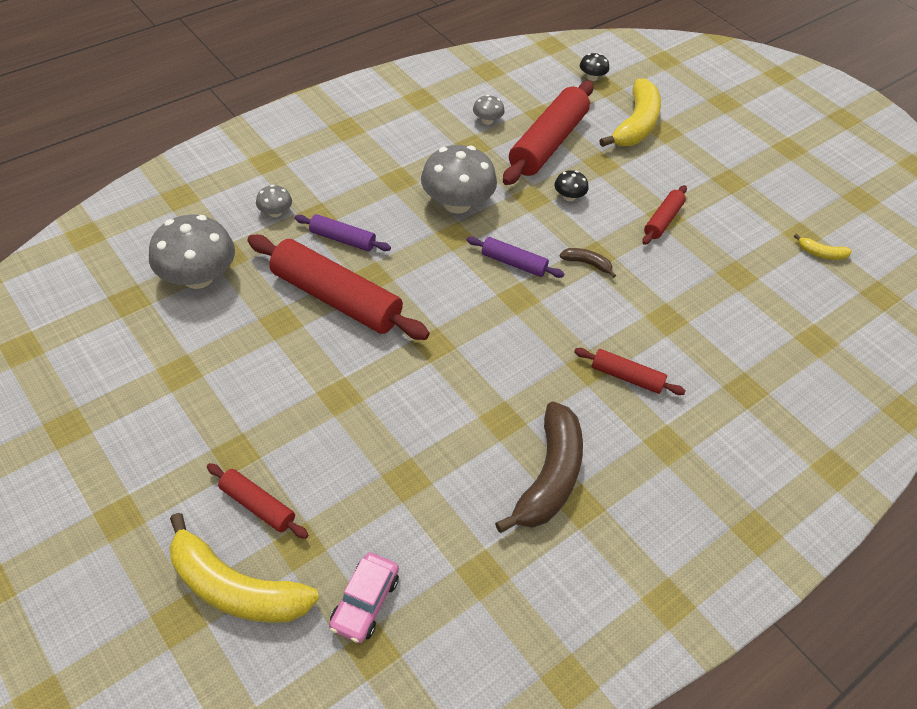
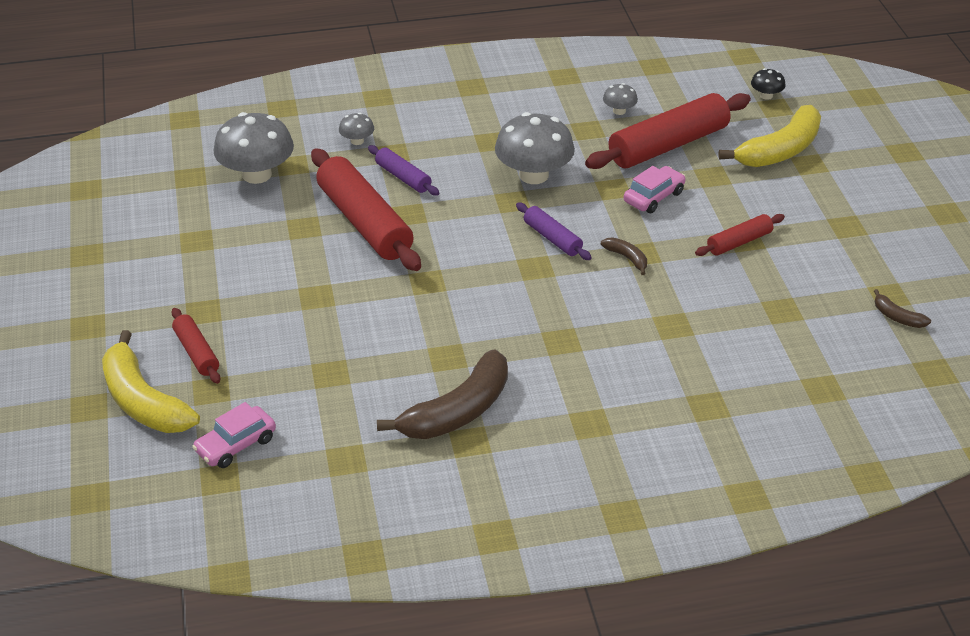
camera: 30 degrees right, 10 degrees down
(569, 196) = (653, 197): black mushroom -> pink car
(626, 377) = (592, 360): red rolling pin -> none
(821, 253) = (897, 317): yellow banana -> brown banana

